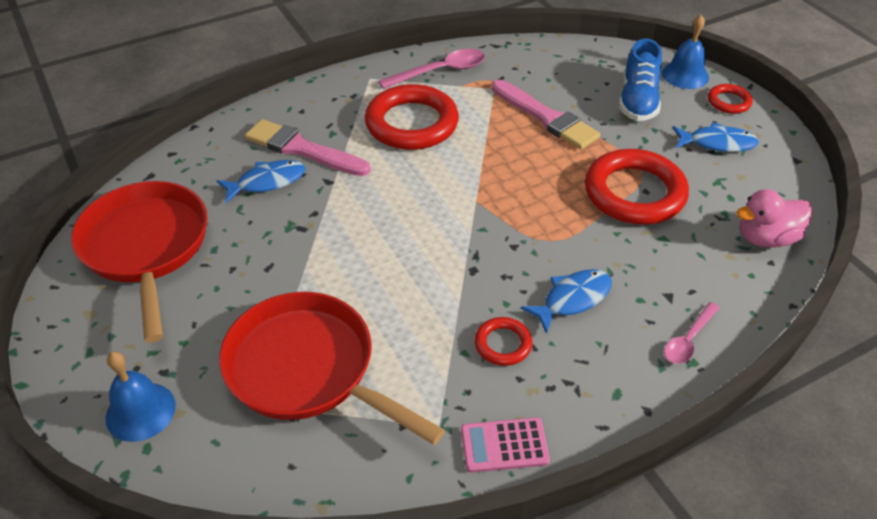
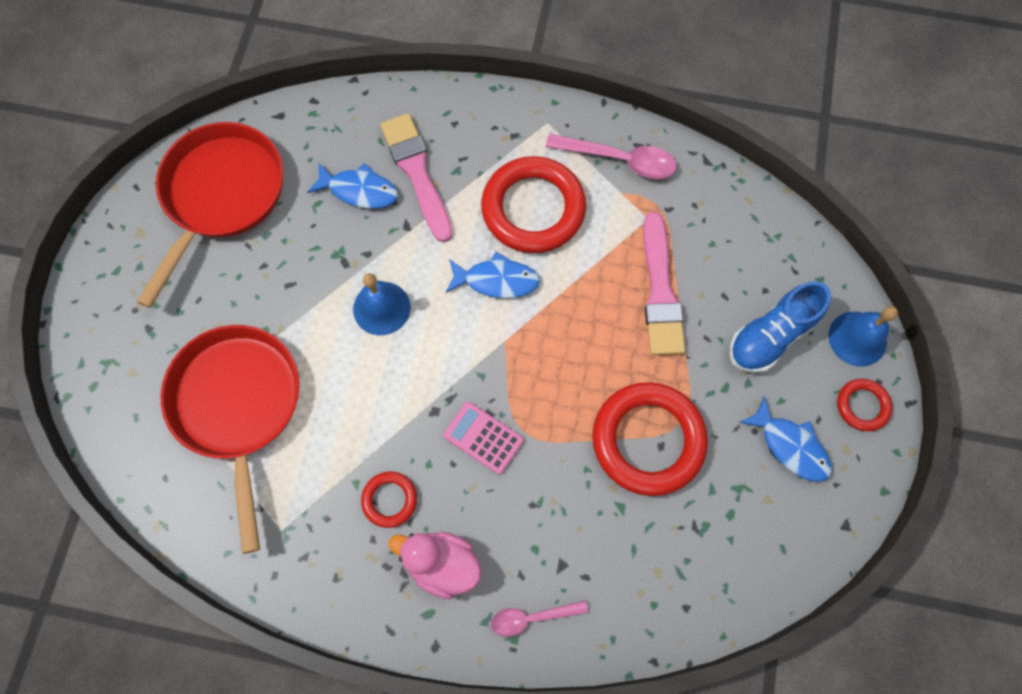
camera: 40 degrees right, 25 degrees up
(140, 411) = (110, 351): blue bell -> blue bell (381, 308)
(504, 445) = (309, 584): pink calculator -> pink calculator (483, 437)
(572, 299) = (482, 504): blue fish -> blue fish (496, 280)
(766, 238) = (711, 581): pink duck -> pink duck (442, 564)

